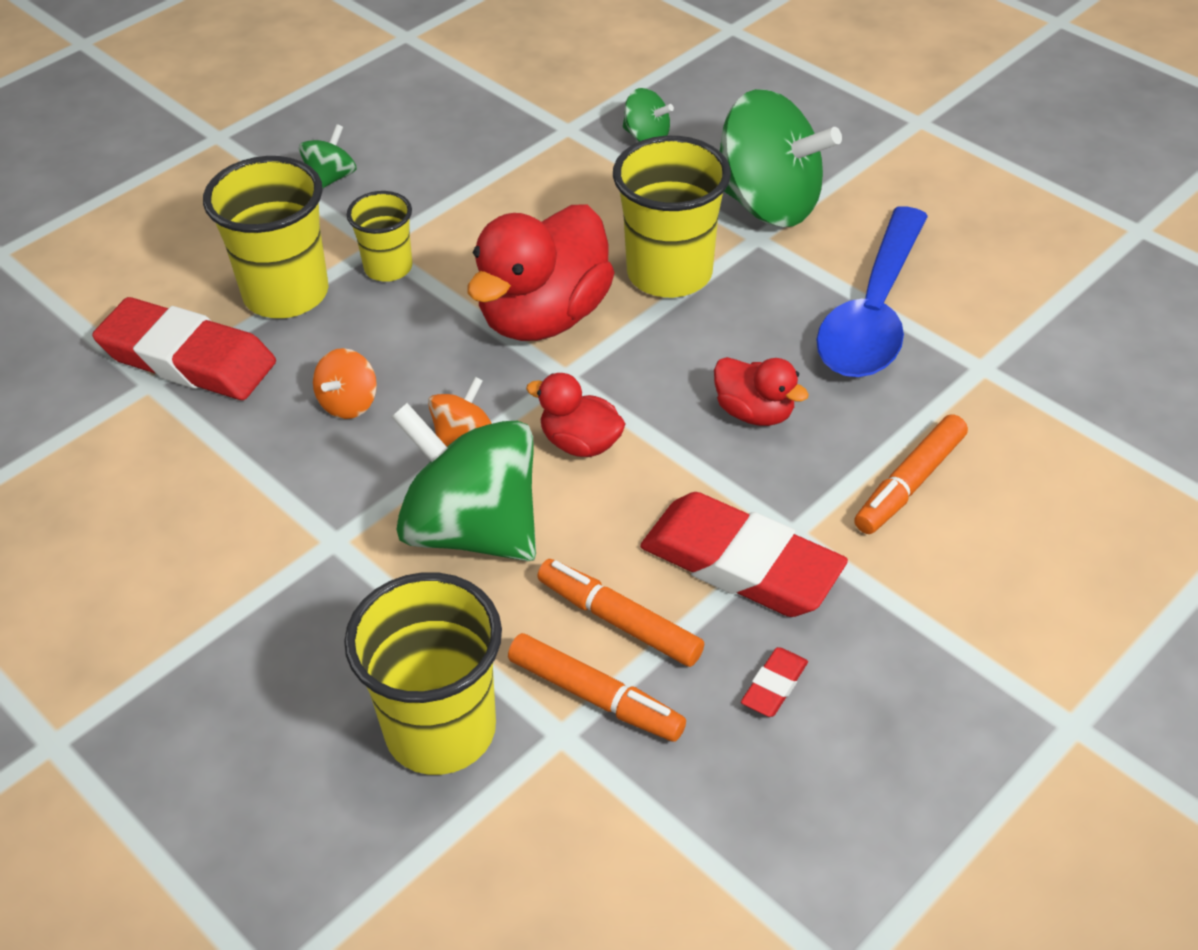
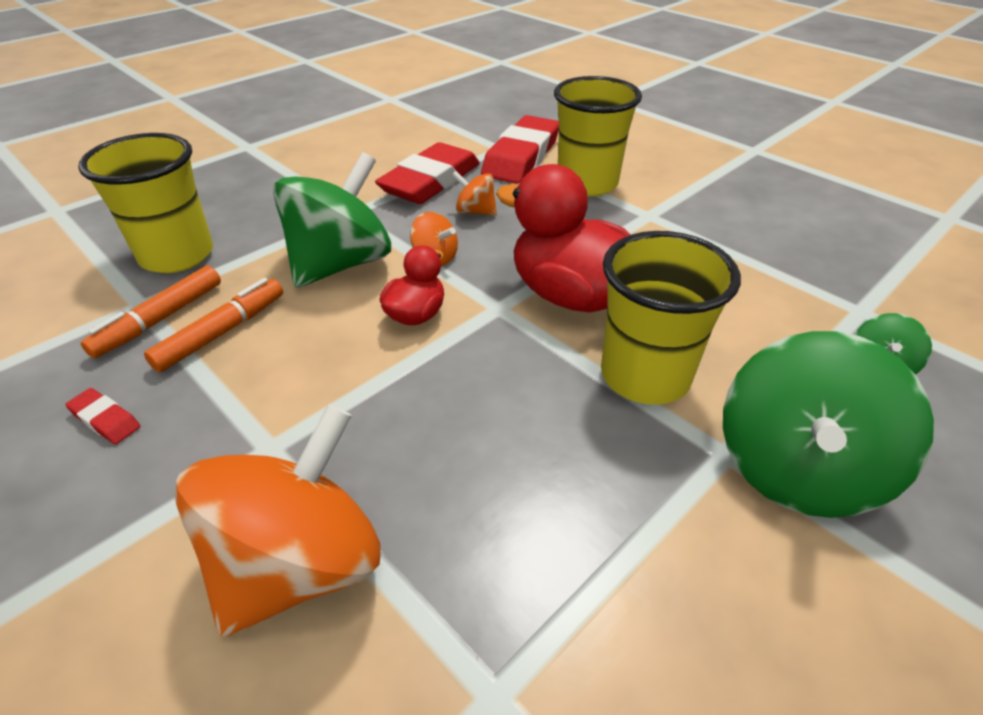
camera: 90 degrees right, 5 degrees down
(331, 178) = (724, 193): green spinning top -> none
(388, 268) = (622, 221): yellow cup -> none
(741, 563) = (246, 407): red eraser -> red eraser (430, 181)
(754, 412) = (436, 430): red duck -> none
(873, 313) = (600, 564): blue spoon -> none
(910, 483) = (300, 564): orange marker -> orange spinning top

